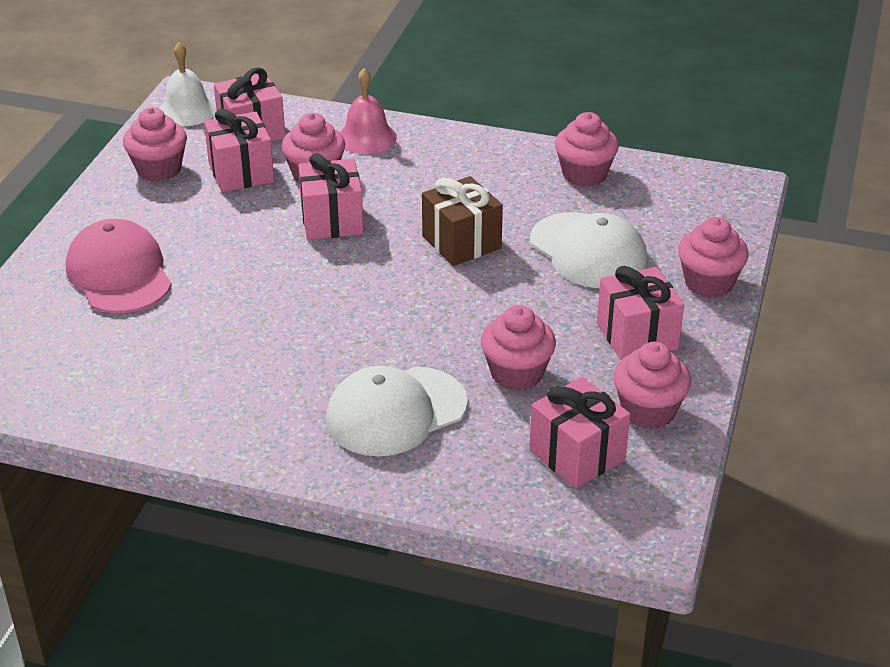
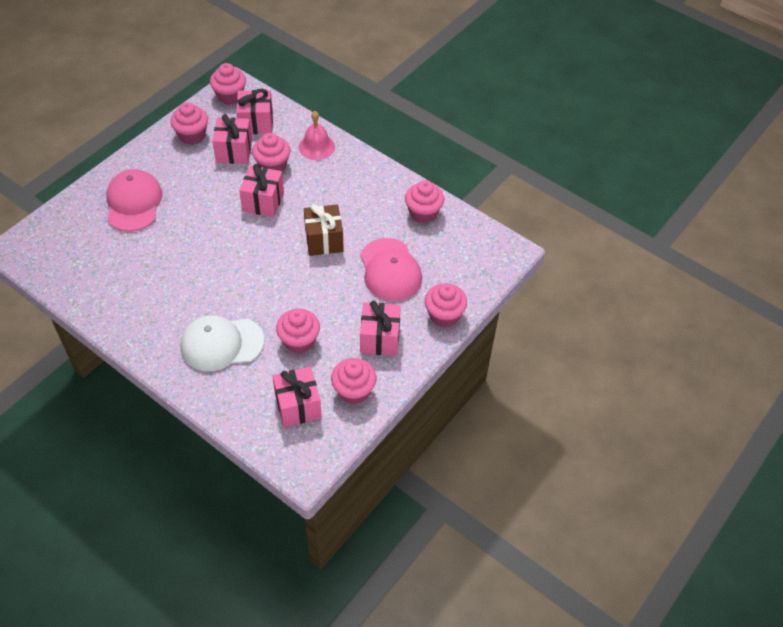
camera: 20 degrees right, 15 degrees up
(187, 110) = (230, 96): white bell -> pink cupcake
(588, 251) = (390, 270): white cap -> pink cap

